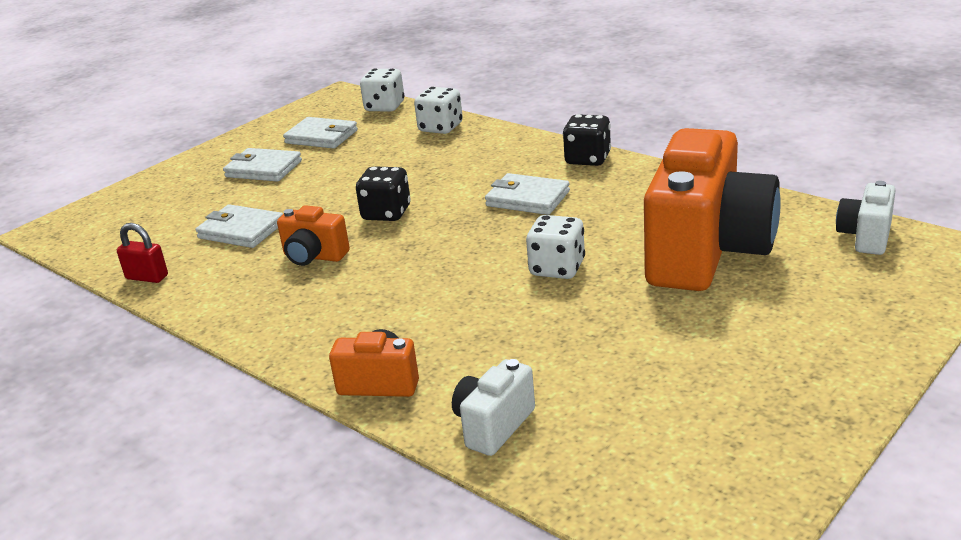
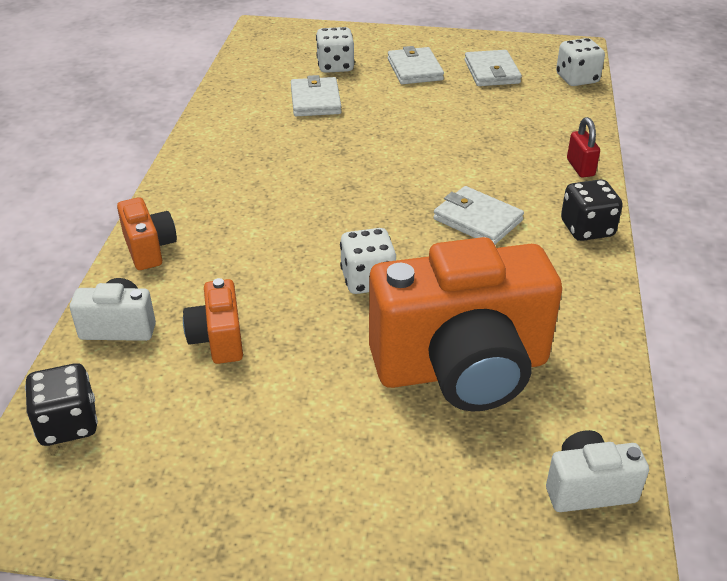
camera: 55 degrees right, 10 degrees up
(147, 277) = (227, 91): red padlock -> red padlock (580, 168)
(314, 256) = (301, 148): orange camera -> orange camera (218, 339)
(386, 213) = (392, 154): black dice -> black dice (68, 424)
(440, 128) = (567, 122): white dice -> white dice (335, 66)
(527, 198) = (477, 220): white wallet -> white wallet turned 45 degrees counterclockwise

